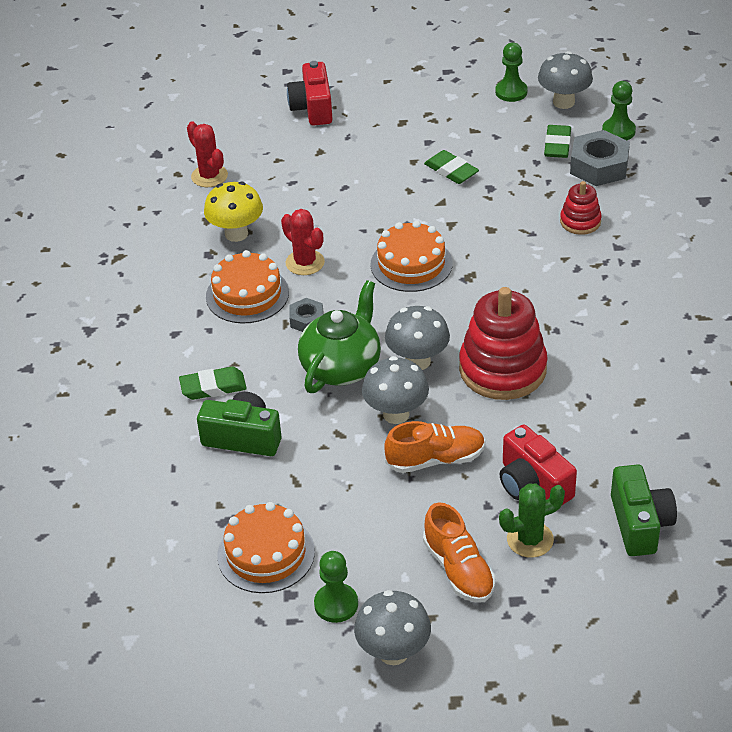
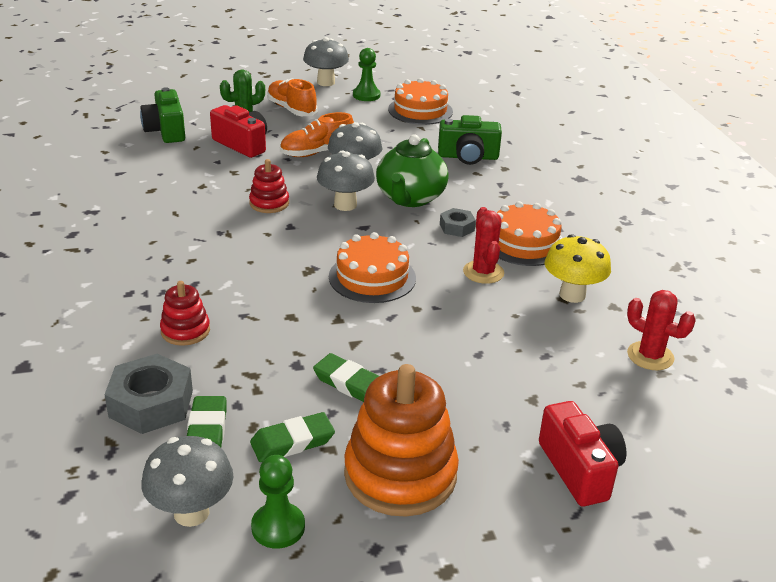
camera: 165 degrees right, 10 degrees down
(213, 387) = (510, 182): green eraser -> green eraser (292, 442)
(305, 262) = (483, 272): red cactus -> red cactus turned 45 degrees clockwise
(430, 113) = (400, 474): none -> orange stacking toy
(502, 369) = (269, 203): red stacking toy -> red stacking toy, size x0.51
(618, 131) = (112, 463): green pawn -> none

